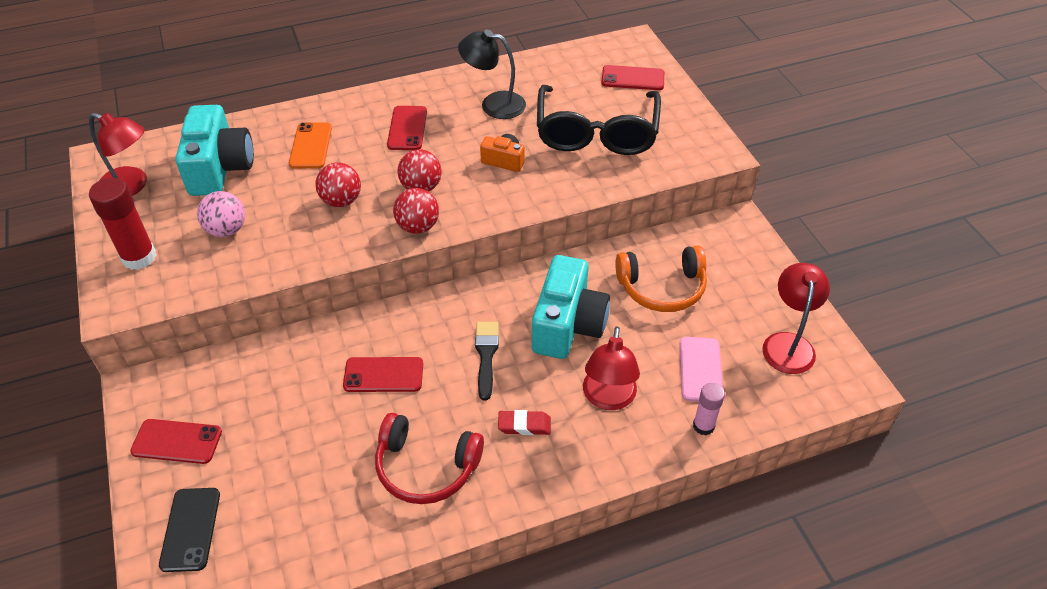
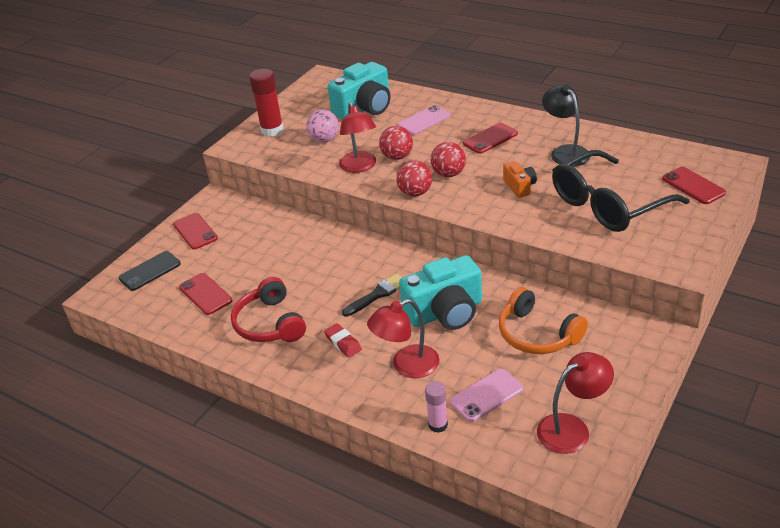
camera: 55 degrees right, 10 degrees down
(131, 186) = (315, 96): red lamp -> red lamp (360, 167)
(310, 146) = (424, 120): orange phone -> pink phone
(383, 375) = (315, 267): red phone -> red phone (205, 294)

